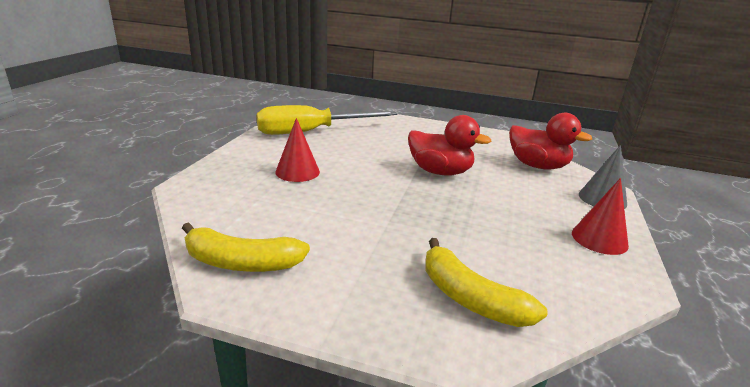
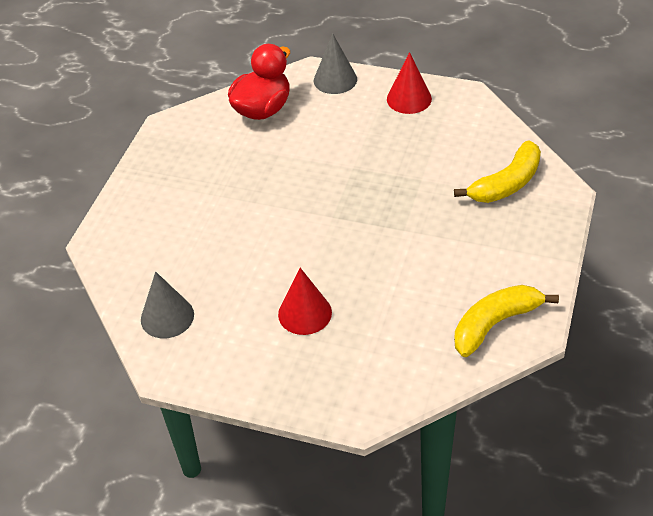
camera: 85 degrees left, 20 degrees up
(241, 263) = (494, 324): yellow banana -> yellow banana turned 135 degrees counterclockwise
(312, 132) = (167, 317): yellow screwdriver -> grey cone
(440, 172) = (288, 188): red duck -> none

